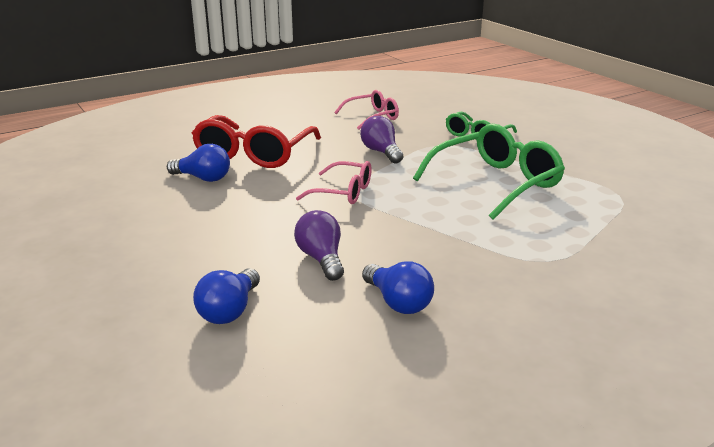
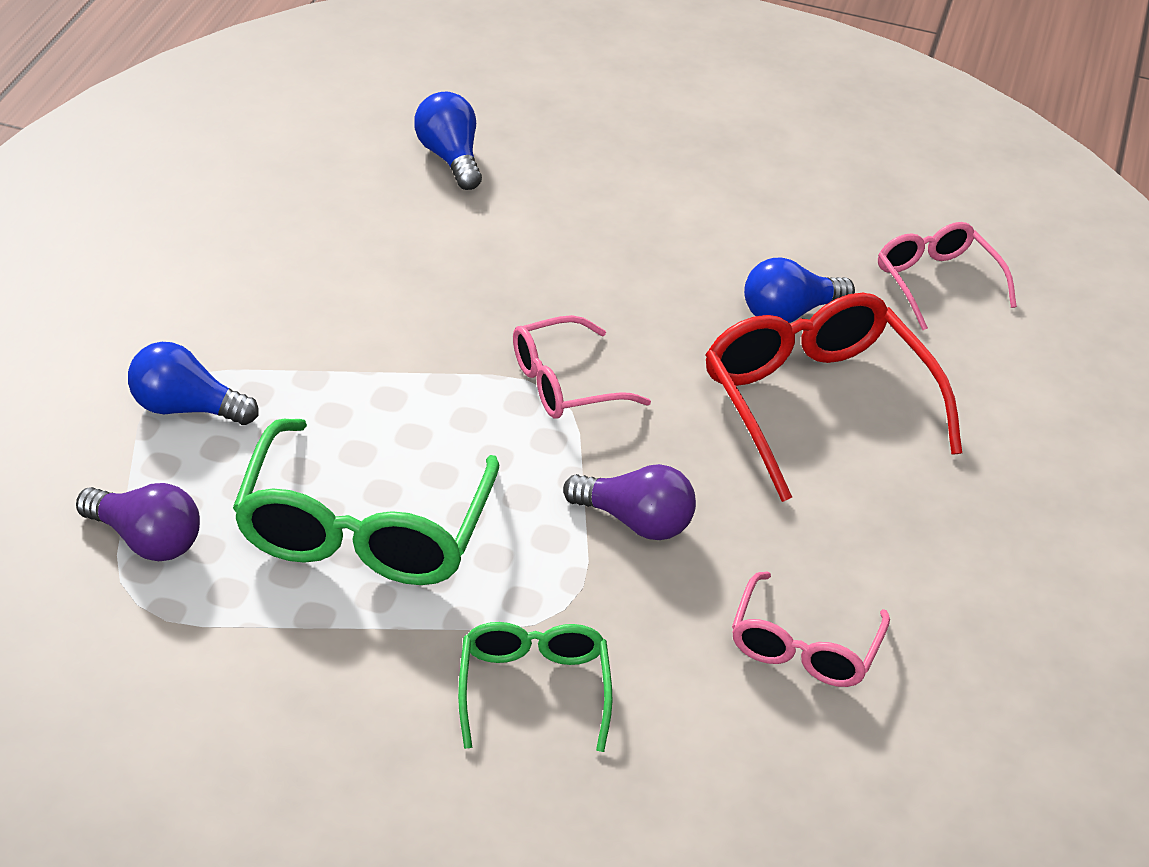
camera: 135 degrees right, 15 degrees up
(123, 165) = (936, 282): none -> pink glasses
(321, 259) = (443, 256): purple light bulb -> purple light bulb (146, 540)
(398, 302) = (295, 240): blue light bulb -> blue light bulb (185, 408)

